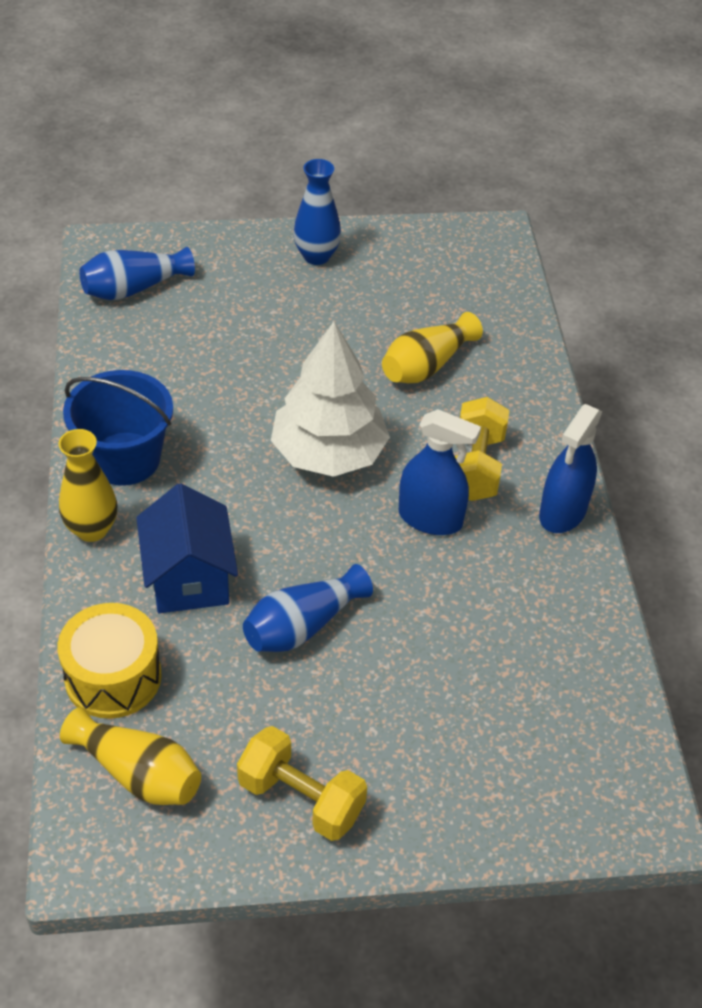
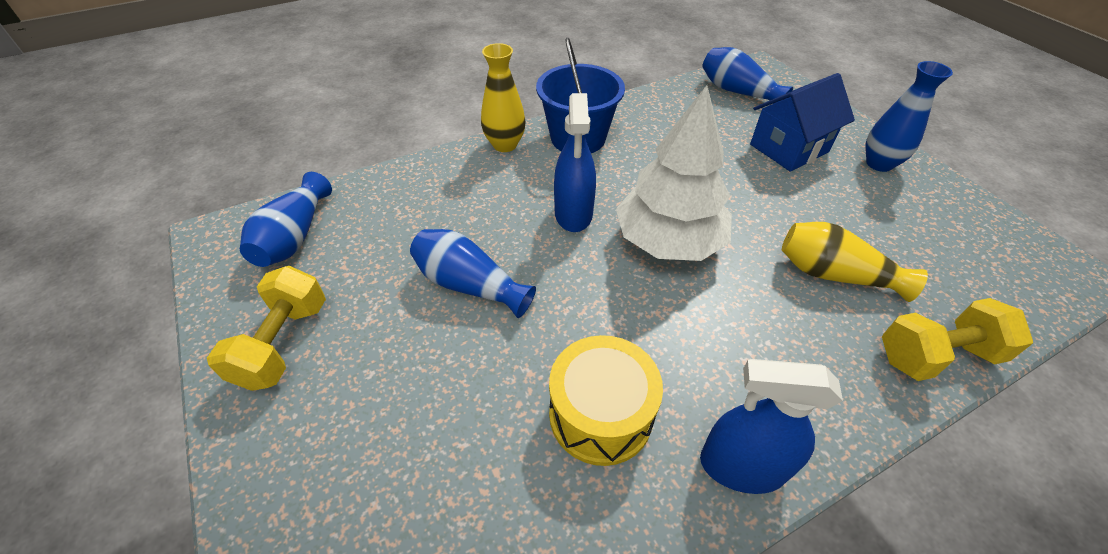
camera: 70 degrees right, 0 degrees up
(113, 677) = (378, 196): yellow drum -> yellow drum (600, 414)
(138, 773) = (294, 236): yellow vase -> blue vase
(189, 578) = (486, 204): blue house -> blue house (789, 148)
(430, 518) = (645, 339): blue spray bottle -> blue spray bottle (573, 214)
(476, 466) = (741, 357): yellow dumbbell -> yellow dumbbell (936, 355)

